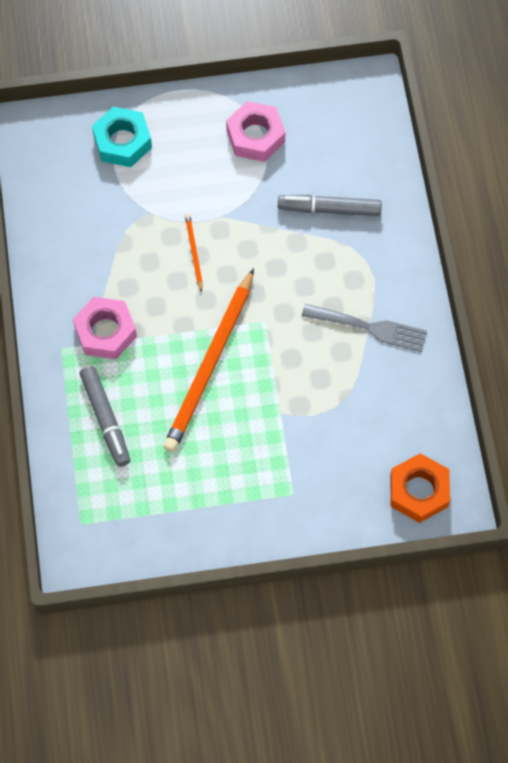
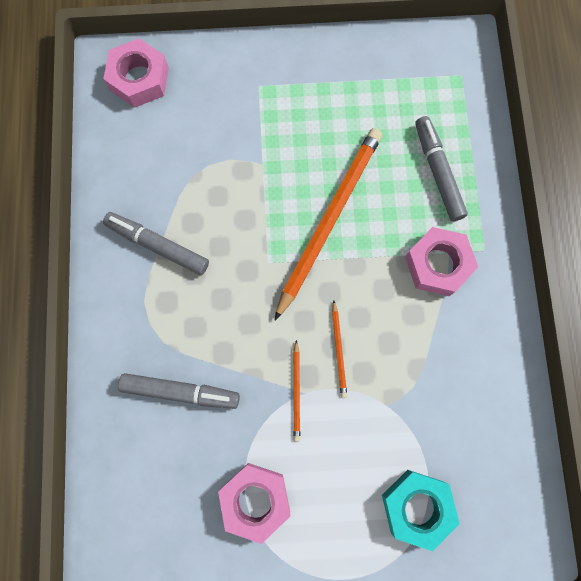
camera: 175 degrees left, 10 degrees up
(228, 216) = (296, 392): none -> orange pencil
(370, 327) = (158, 245): grey fork -> grey marker
(418, 491) = (139, 79): orange nut -> pink nut

